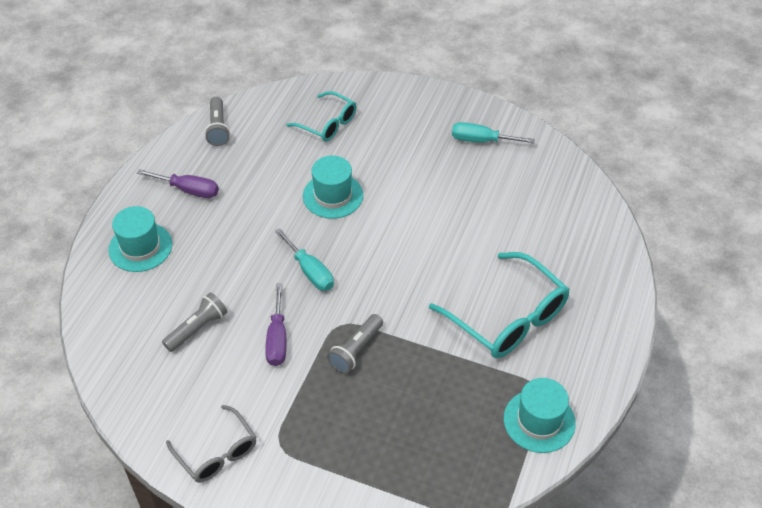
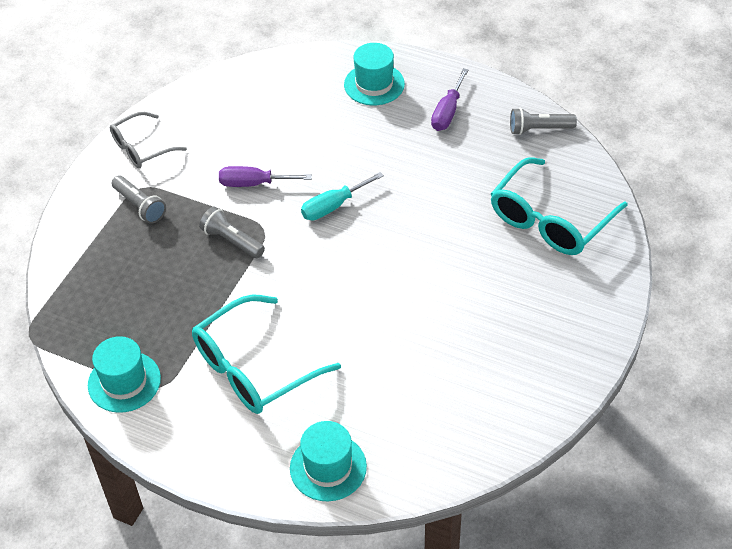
camera: 95 degrees right, 0 degrees up
(197, 328) = (273, 129): grey flashlight -> grey flashlight (140, 206)
(328, 124) = (550, 220): turquoise glasses -> turquoise glasses, size x1.64
(333, 195) = (437, 224): turquoise hat -> turquoise hat (328, 467)
(481, 140) = (526, 366): turquoise screwdriver -> none

